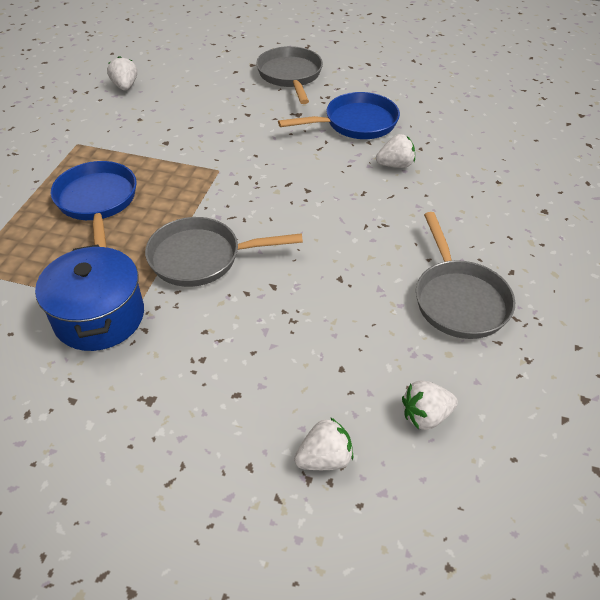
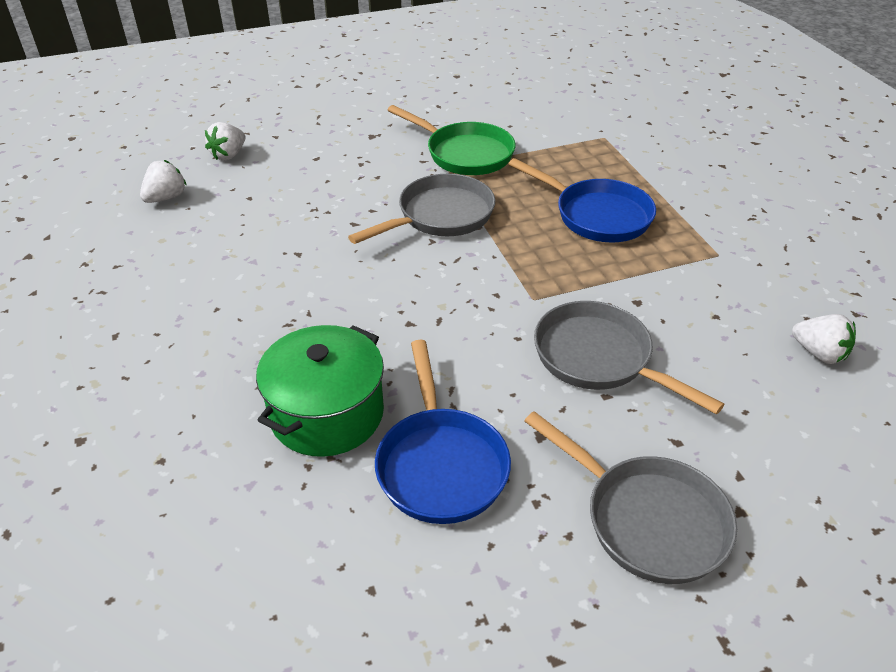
camera: 145 degrees right, 5 degrees down
(99, 317) = (465, 154): blue pot -> green pan
(356, 123) = (441, 464): blue pan -> blue pan turned 45 degrees counterclockwise
(395, 165) = (327, 414): white strawberry -> green pot
(459, 299) = (167, 284): grey pan -> grey pan (598, 358)

